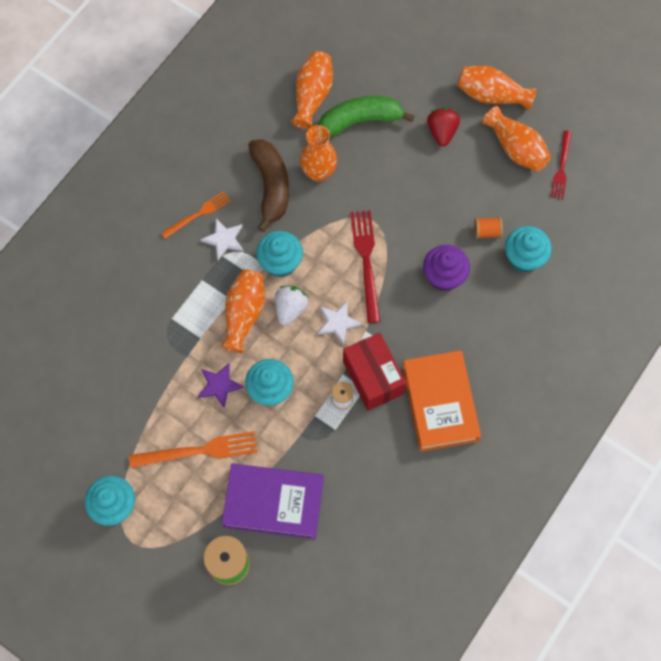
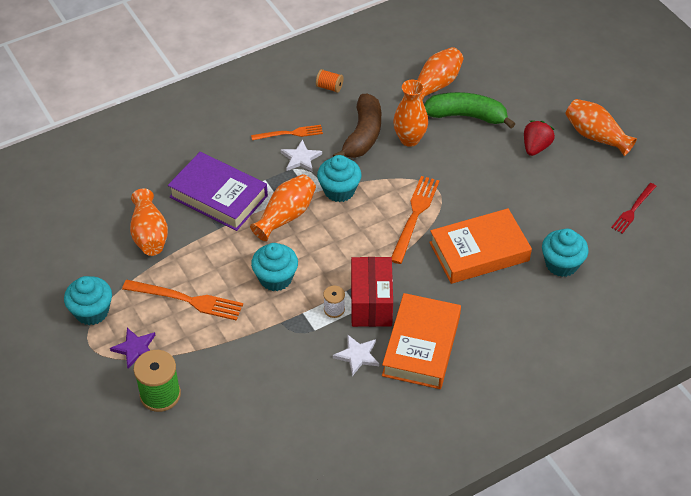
camera: 25 degrees right, 20 degrees down
(219, 385) = (233, 259): purple star -> purple star (135, 349)
(273, 503) = (227, 364): purple book -> purple book (218, 196)
(290, 309) = (328, 226): white strawberry -> none
(338, 323) = (363, 252): white star -> white star (357, 355)
(366, 262) = (414, 216): red fork -> orange fork
(444, 276) = (479, 251): purple cupcake -> orange book
(487, 232) = (537, 233): orange spool -> orange spool (329, 87)
(516, 148) = (597, 181): orange vase -> orange vase (149, 234)

